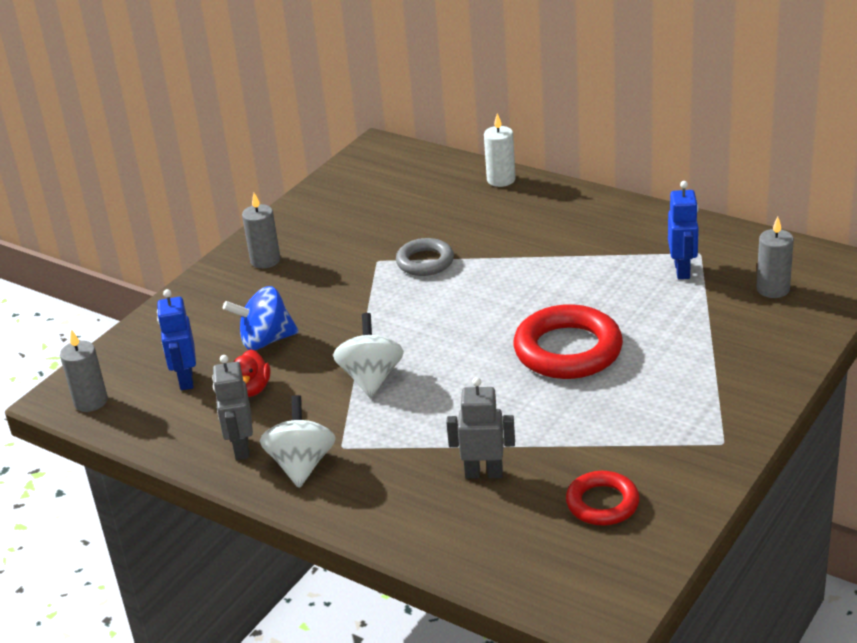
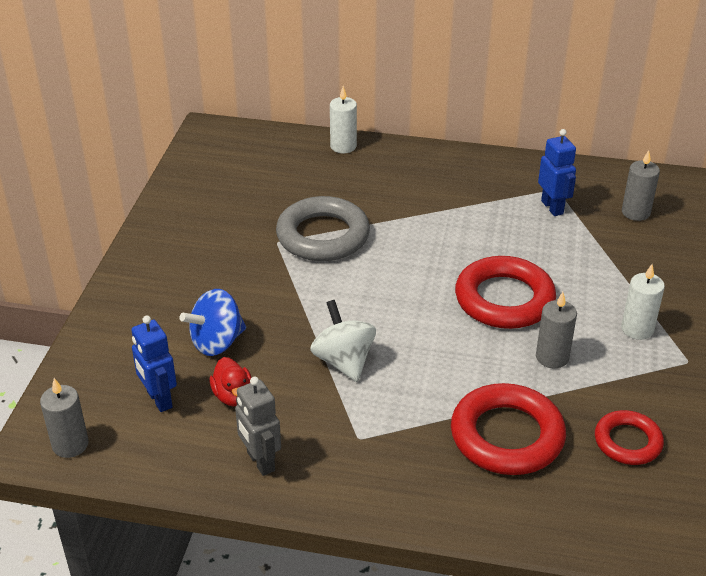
camera: 25 degrees left, 5 degrees up
(265, 260) = (166, 259): grey candle -> grey candle (552, 357)
(301, 464) = (331, 466): white spinning top -> none
(425, 262) = (323, 236): grey ring -> grey ring, size x1.69
(484, 473) = (507, 436): grey robot -> red ring
(689, 402) = (637, 329): none -> white candle

